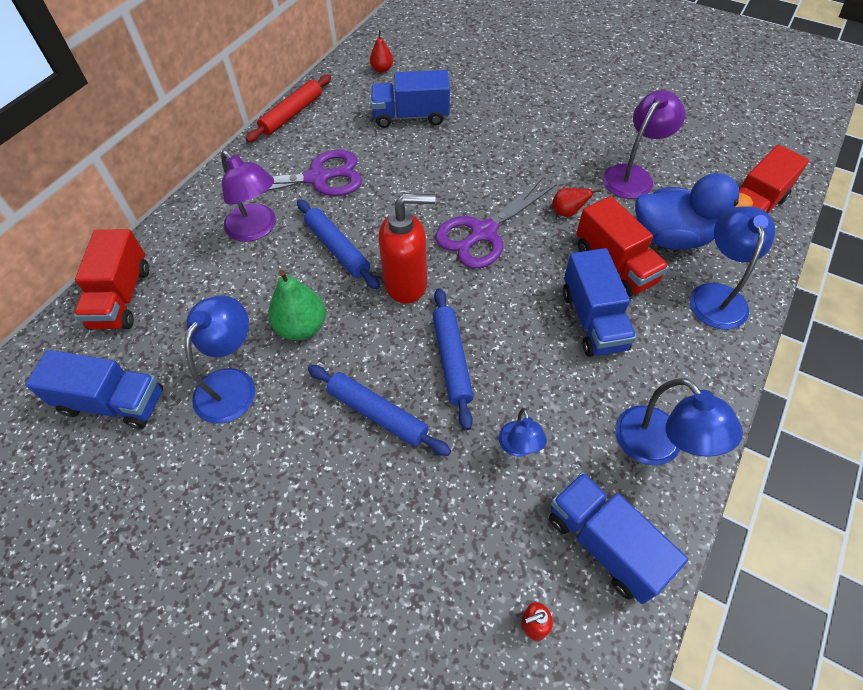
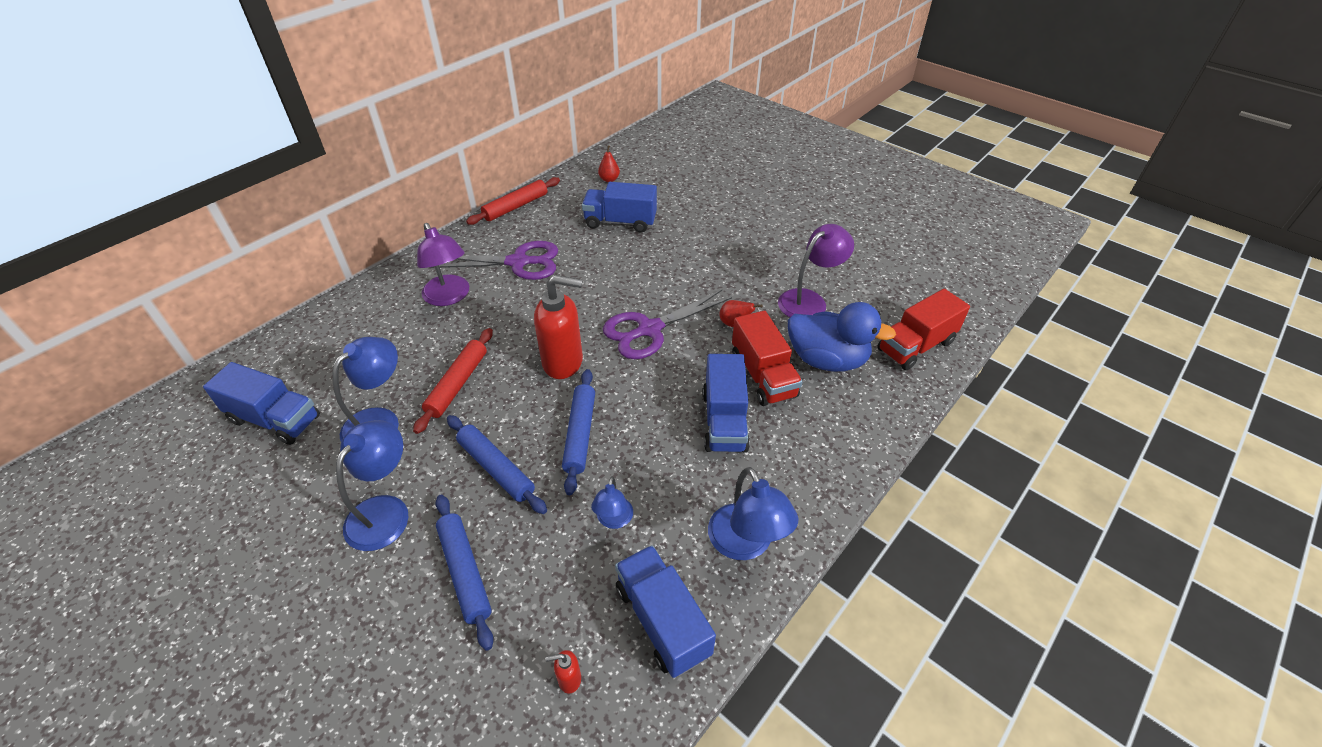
camera: 10 degrees right, 10 degrees down
(122, 297) = (315, 335): red truck -> none
(301, 327) = (457, 384): green pear -> red rolling pin
(337, 249) = (513, 324): blue rolling pin -> blue rolling pin (465, 572)
(717, 295) = (852, 418): blue lamp -> blue lamp (385, 511)

